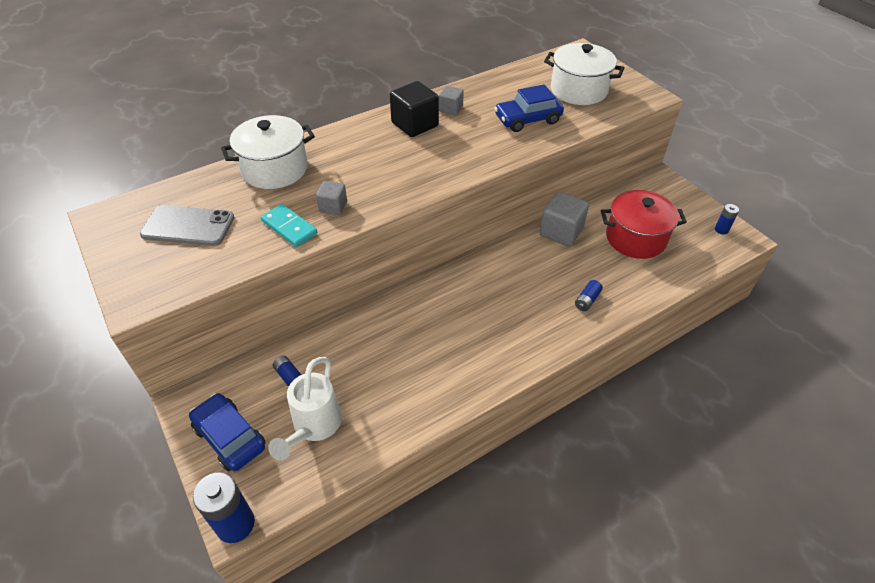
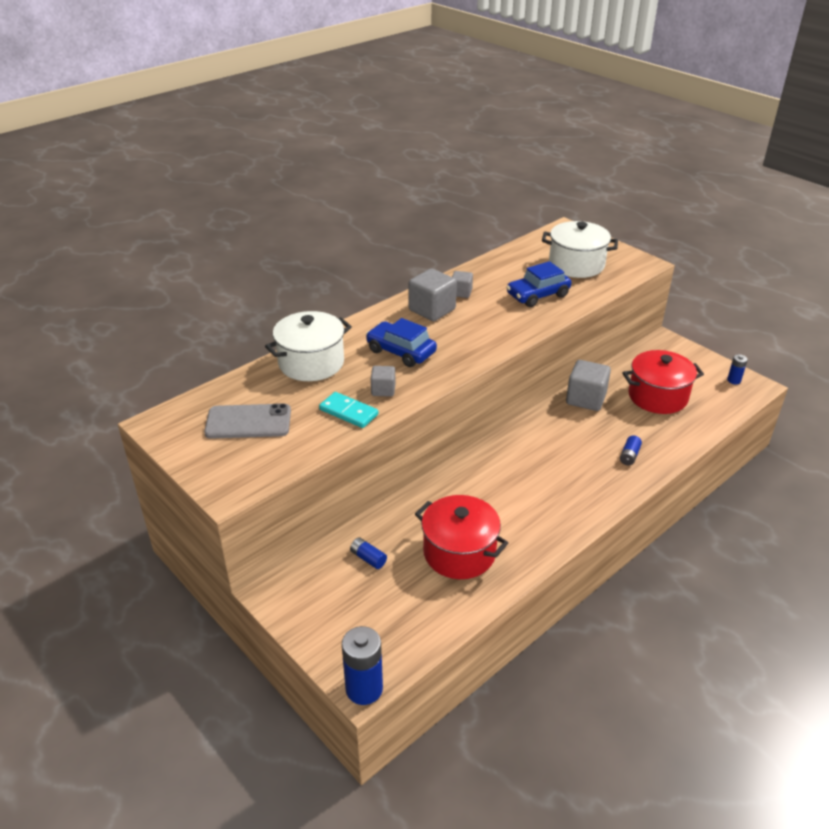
camera: 10 degrees left, 10 degrees down
(230, 437) = (329, 618): blue car -> blue car (401, 352)
(314, 426) = (408, 597): white watering can -> none
(380, 384) = (459, 552): none -> red pot
(415, 125) = (432, 310): black cube -> grey cube

